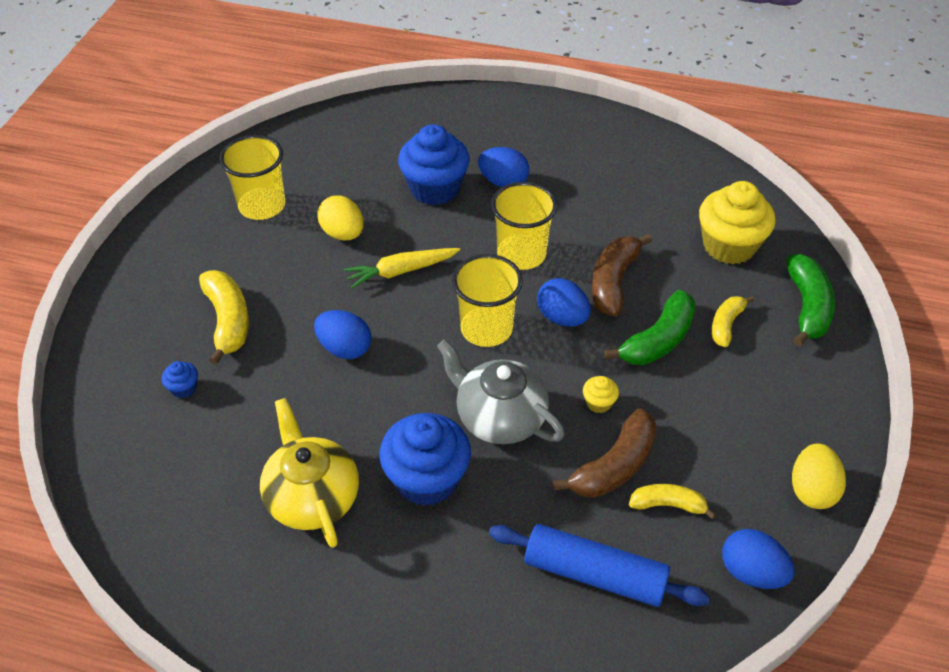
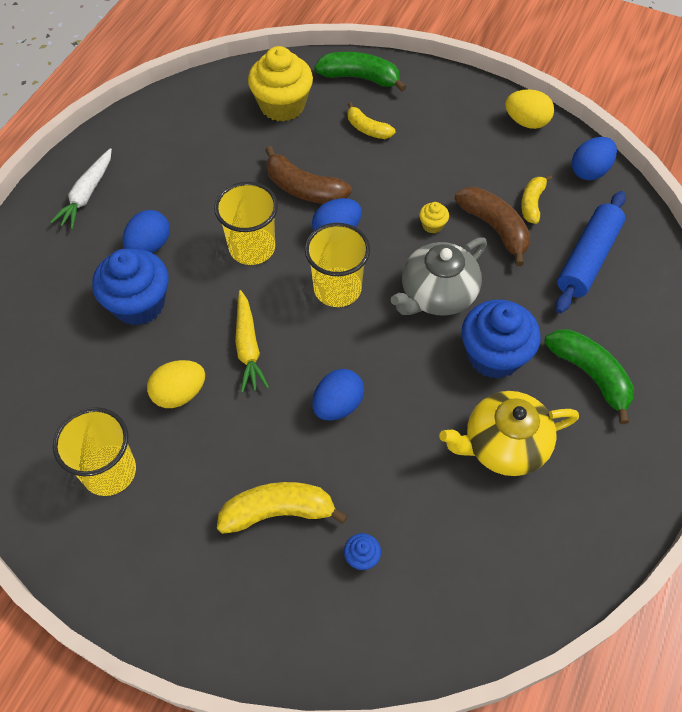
camera: 80 degrees left, 10 degrees up
(551, 130) = (87, 194): none -> white carrot
(658, 340) = (375, 174): green banana -> green banana (590, 375)

